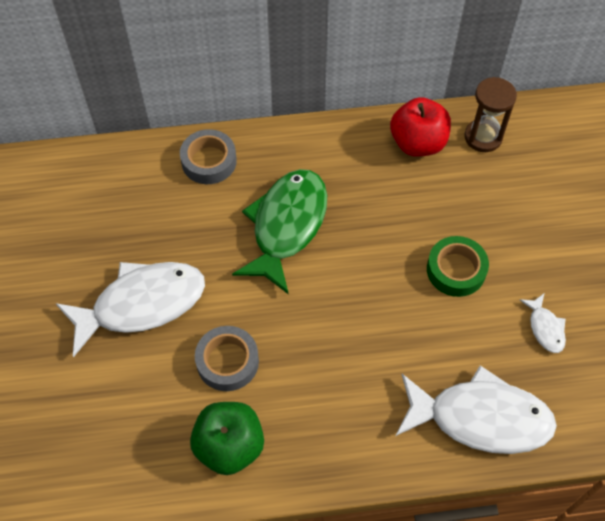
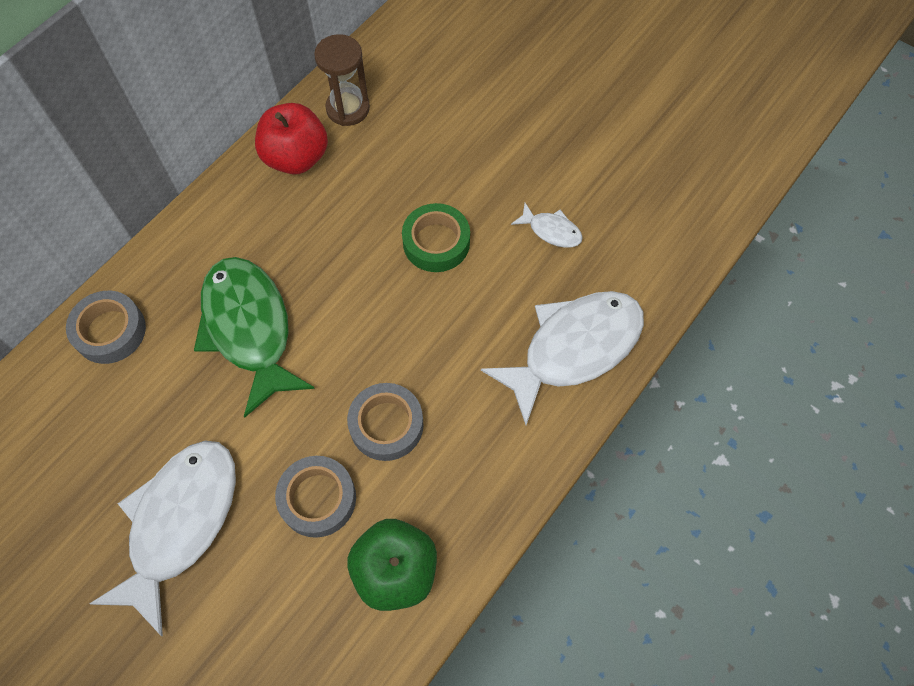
camera: 45 degrees left, 5 degrees up
(310, 355) = (386, 425): none -> grey tape

